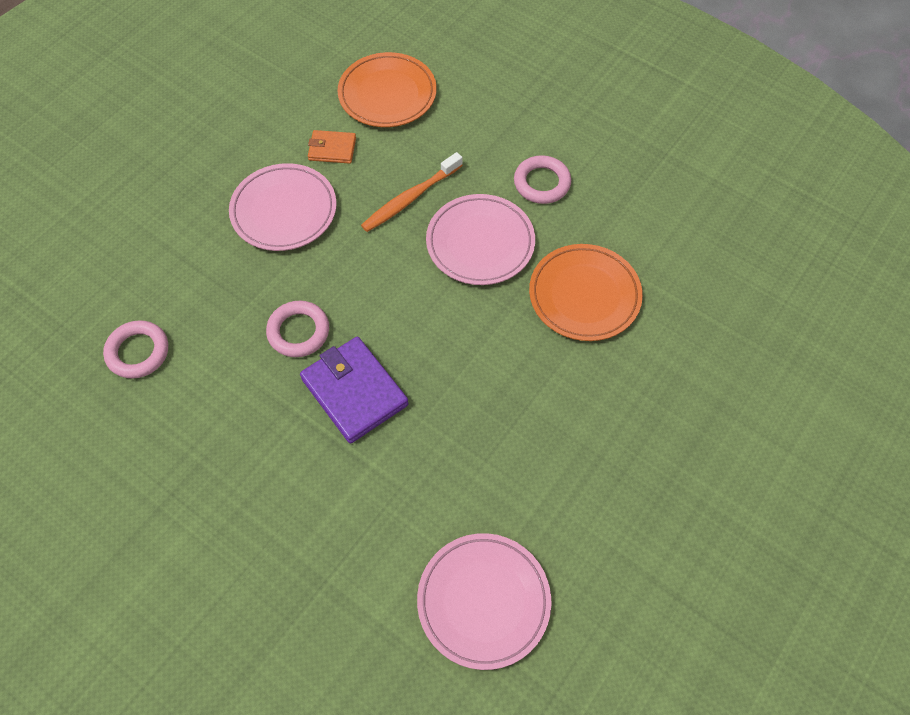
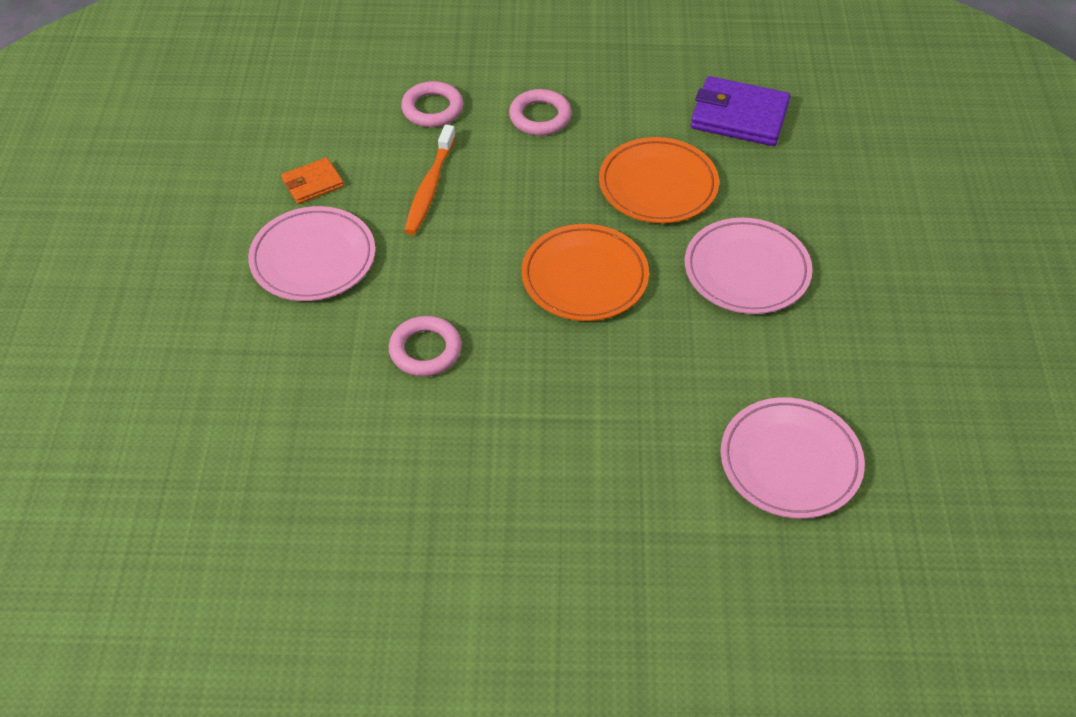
camera: 35 degrees left, 10 degrees down
(138, 352) = (276, 456): pink ring -> pink ring (432, 109)
(354, 392) = (526, 369): purple wallet -> purple wallet (739, 116)
(387, 94) = (325, 112): orange plate -> orange plate (584, 277)
(480, 243) = (529, 191): pink plate -> pink plate (746, 270)

